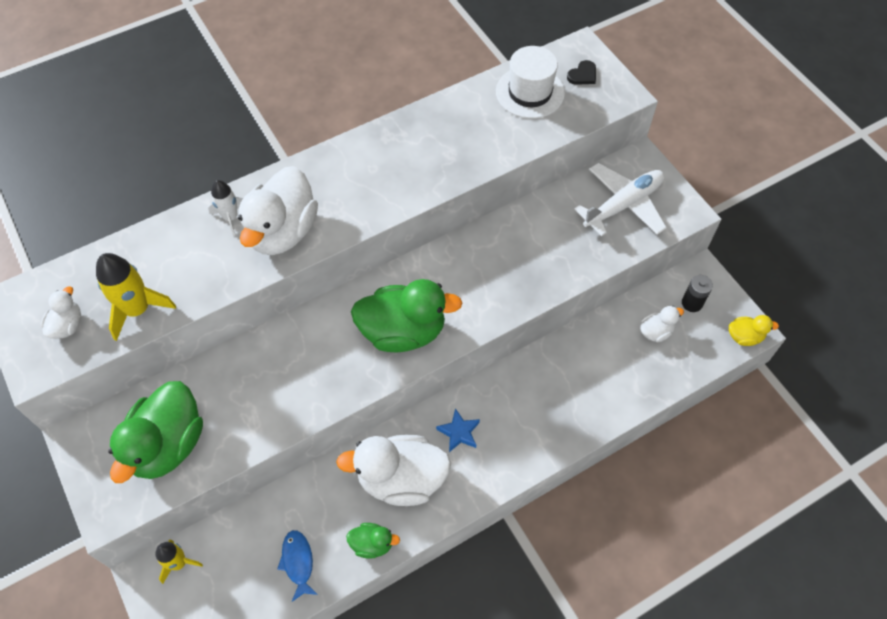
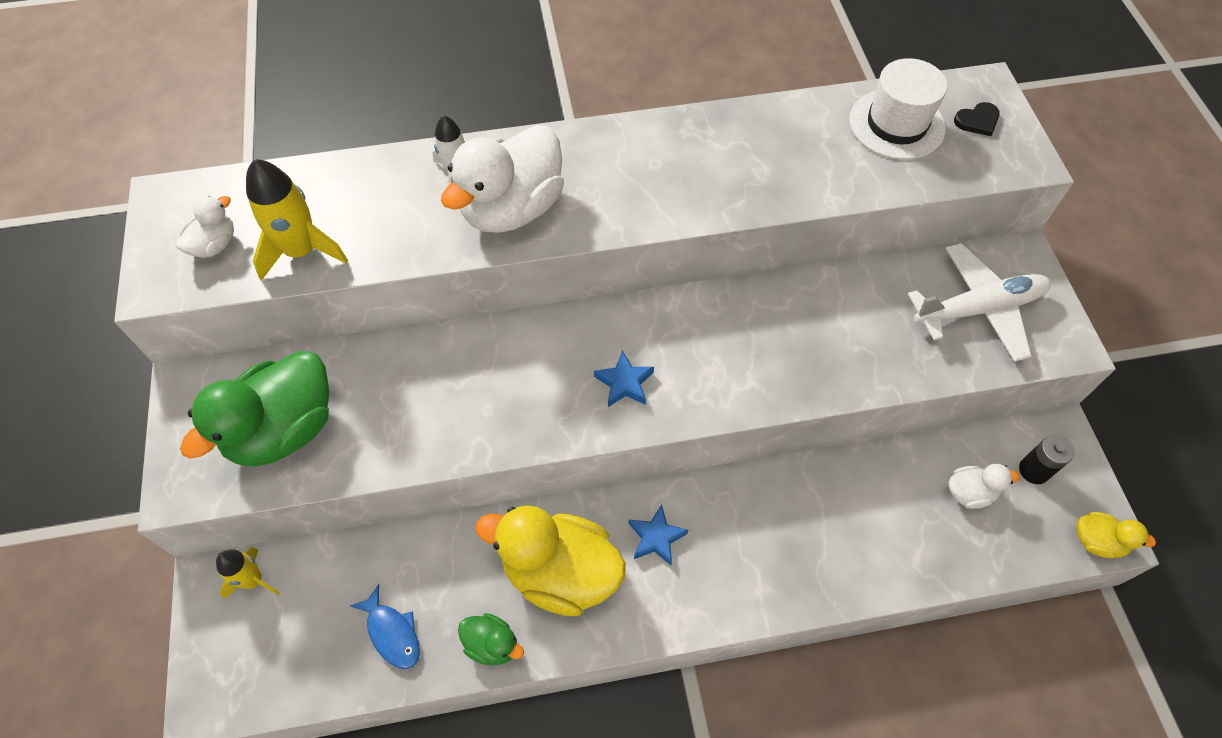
camera: 20 degrees right, 0 degrees up
(298, 562) = (392, 633): blue fish -> blue fish turned 135 degrees clockwise
(401, 479) = (560, 572): white duck -> yellow duck
(403, 331) = (624, 383): green duck -> blue star

